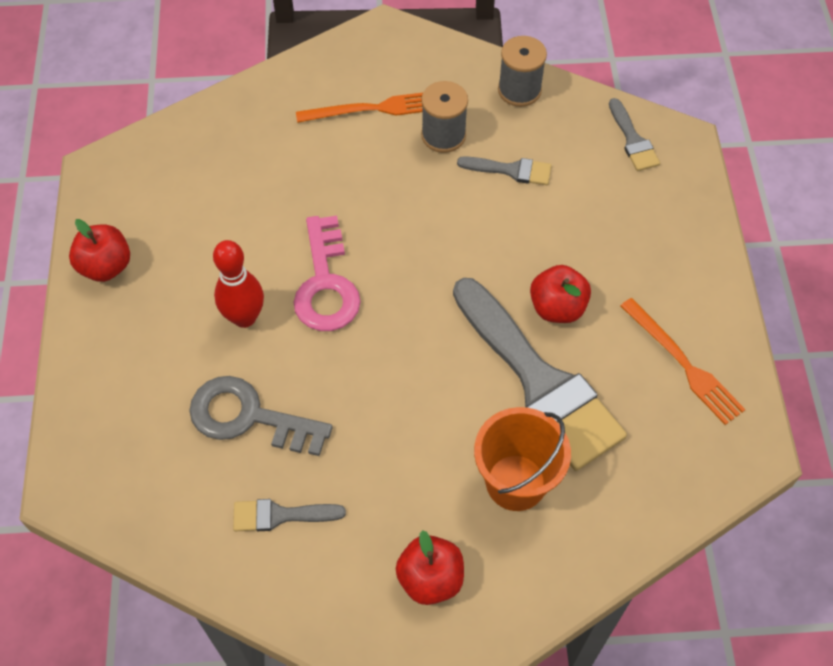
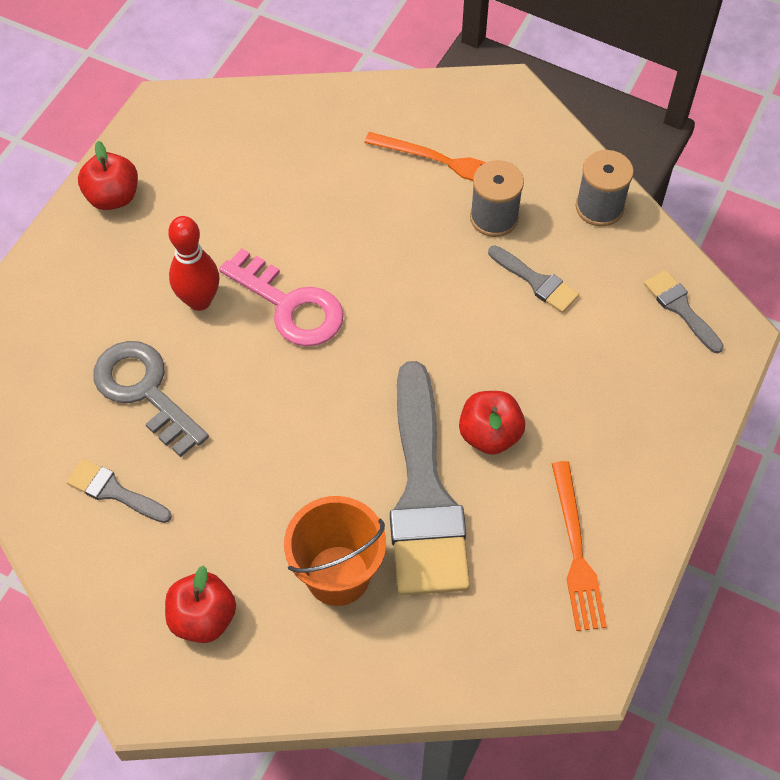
camera: 30 degrees right, 0 degrees up
(325, 284) = (290, 305): pink key -> pink key turned 75 degrees counterclockwise
(632, 140) = (681, 308): grey brush -> grey brush turned 135 degrees clockwise

